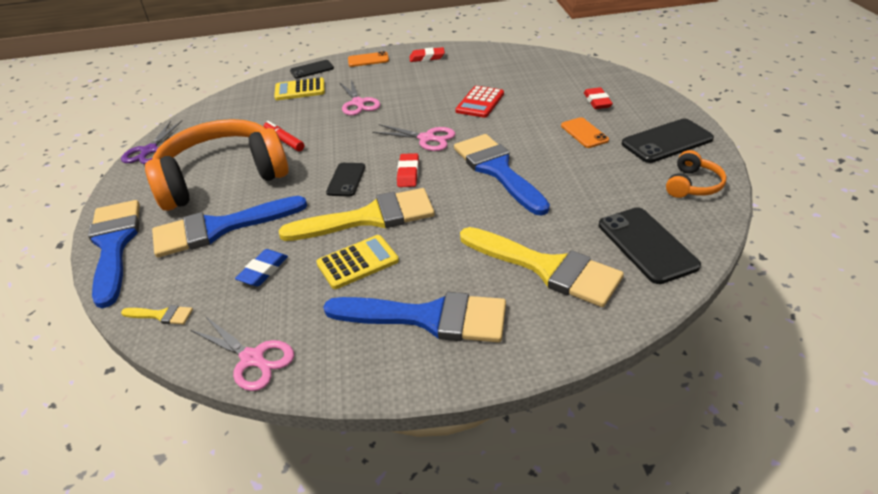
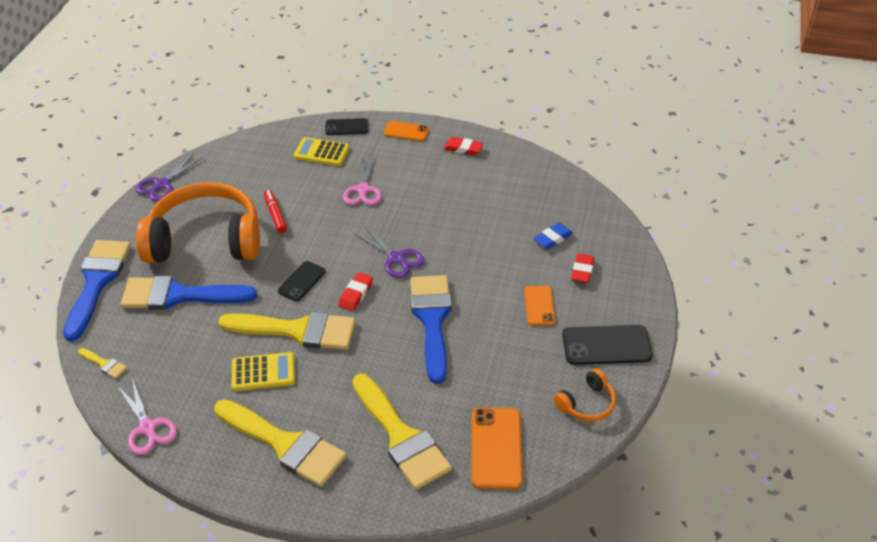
camera: 20 degrees right, 5 degrees up
(263, 271) = (191, 352): blue eraser -> blue eraser (553, 238)
(427, 138) = (396, 259): pink scissors -> purple scissors
(429, 317) = (285, 444): blue brush -> yellow brush
(480, 102) = (472, 230): red calculator -> none
(646, 245) = (496, 448): black phone -> orange phone

